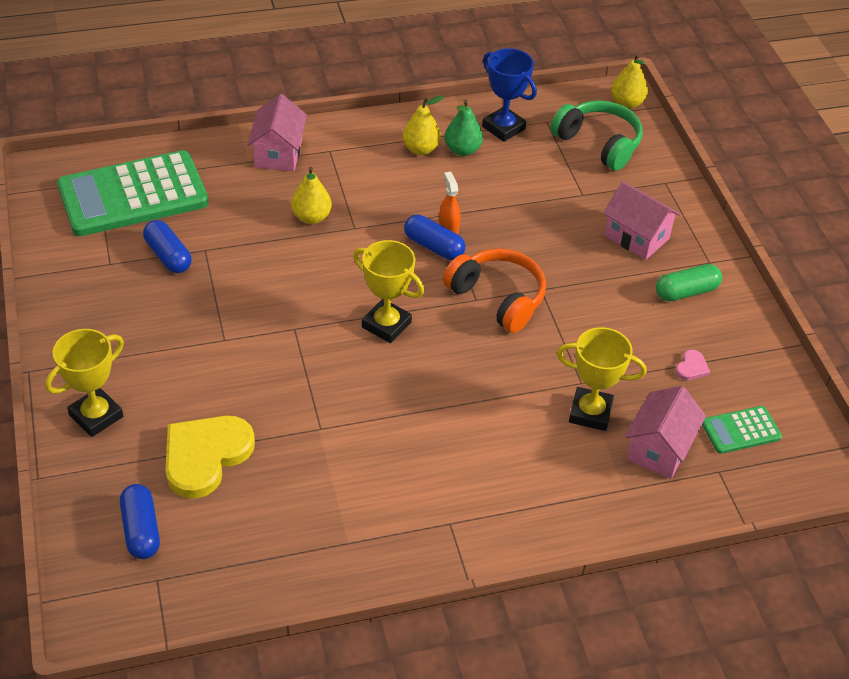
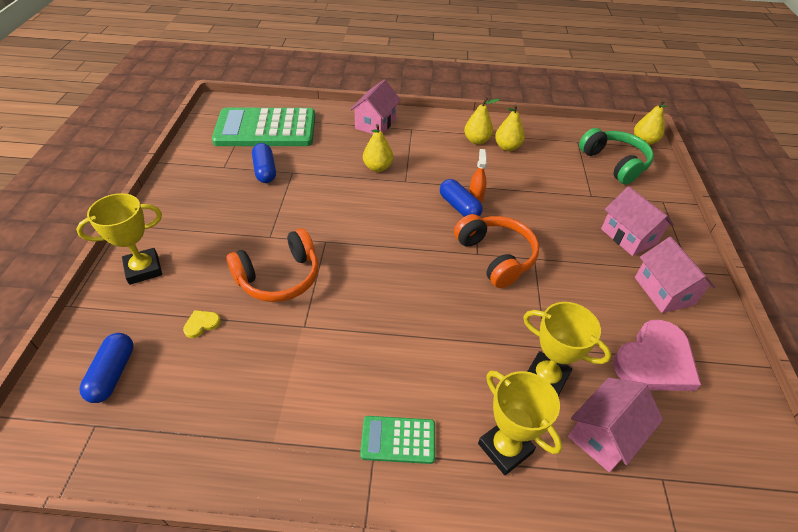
camera: 20 degrees right, 0 degrees up
(205, 456) = (201, 324): yellow heart -> yellow heart, size x0.41
(263, 383) = (279, 277): none -> orange headphones
(386, 325) = (397, 256): yellow trophy -> yellow trophy (505, 448)
(462, 150) = (507, 147): green pear -> yellow pear
(503, 128) = (543, 139): blue trophy -> none
(686, 292) = (663, 291): green capsule -> pink house
(691, 367) = (655, 361): pink heart -> pink heart, size x2.45
(741, 430) = (694, 440): green calculator -> green calculator (398, 440)

